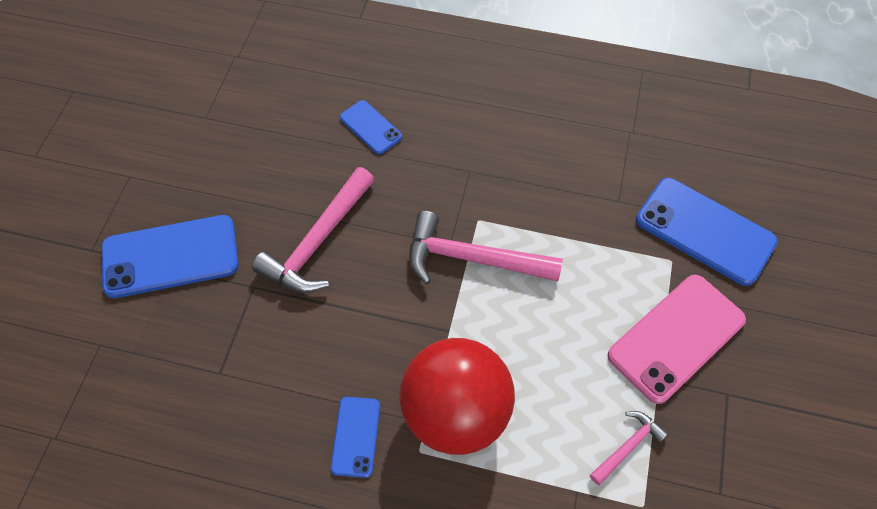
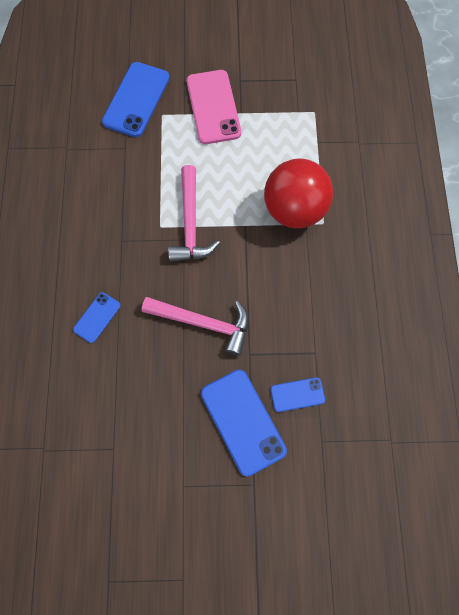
camera: 105 degrees left, 10 degrees up
(355, 436) = (327, 259): blue phone -> blue phone (297, 394)
(628, 446) = (285, 122): pink hammer -> none
(676, 337) = (213, 107): pink phone -> pink phone turned 45 degrees clockwise

